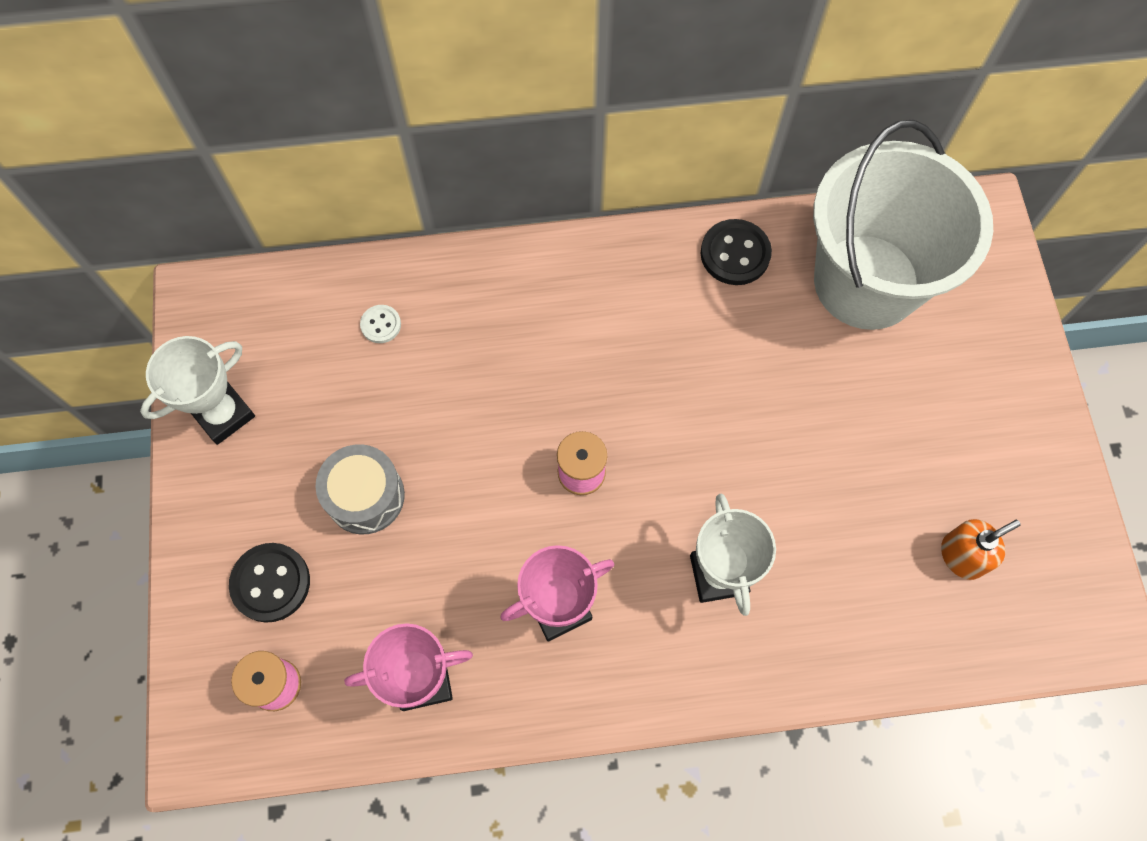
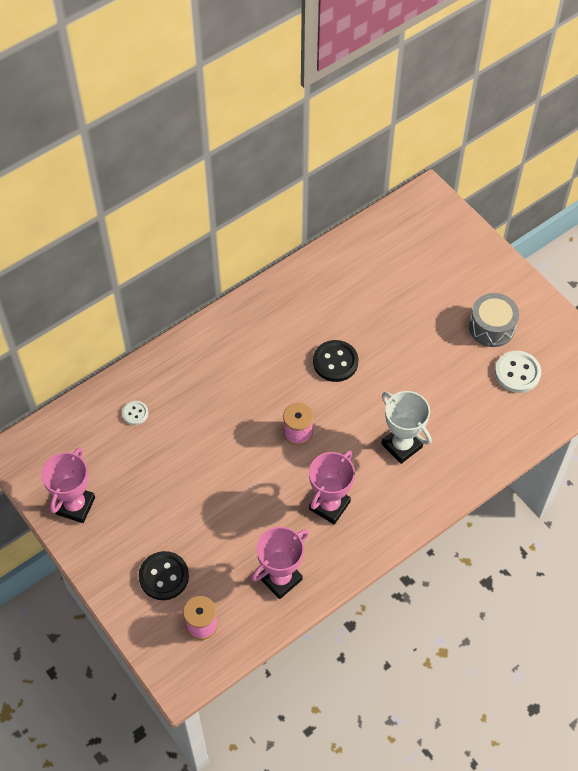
camera: 30 degrees left, 10 degrees down
(223, 414) = (75, 506): white trophy -> pink trophy
(365, 496) = (187, 505): grey drum -> grey drum (491, 327)
(735, 254) = (309, 280): black button -> black button (335, 362)
(866, 281) = (388, 261): white bucket -> none
(962, 556) = (517, 373): orange soap dispenser -> white button

